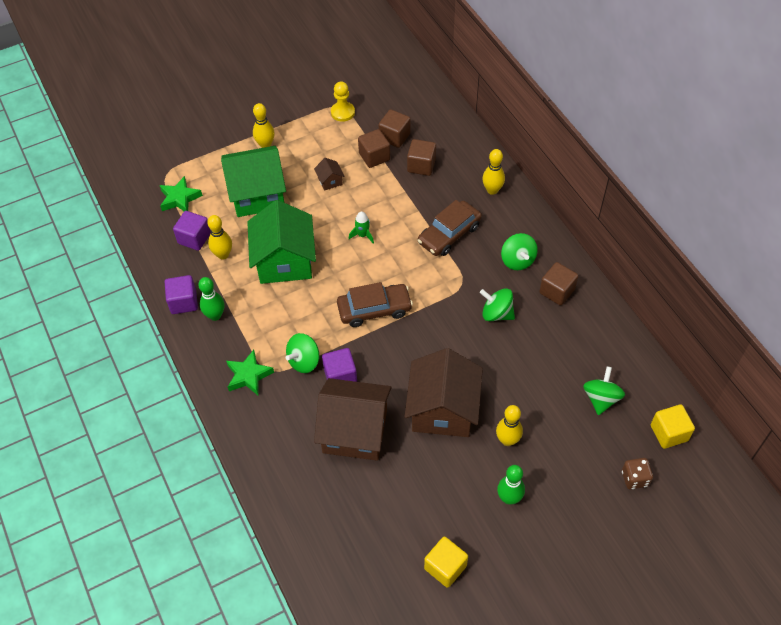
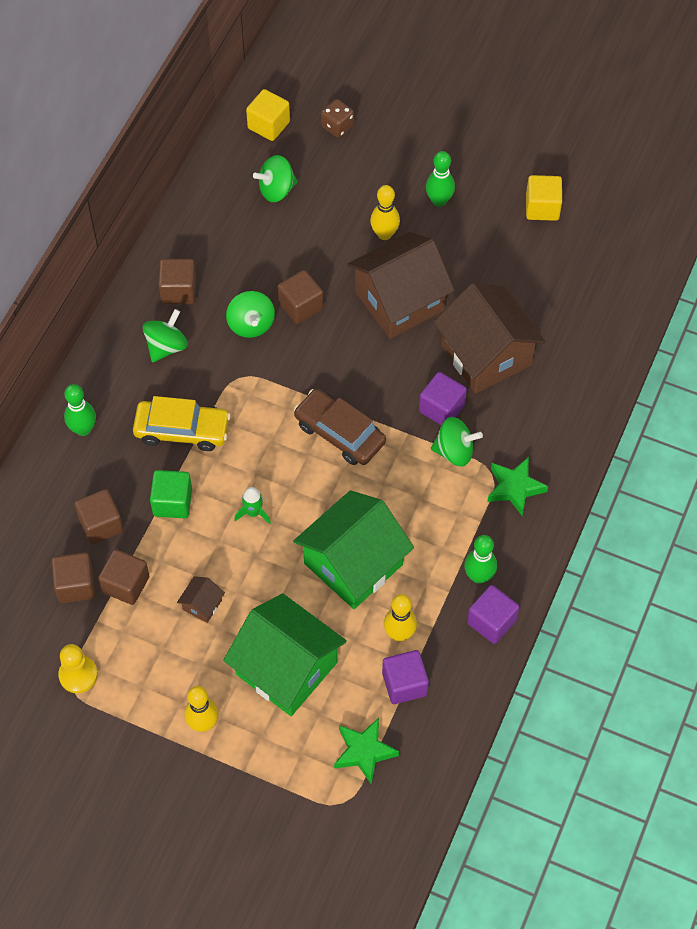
camera: 130 degrees left, 5 degrees up
(405, 203) = (172, 502): none -> green cube
(449, 234) = (182, 430): brown car -> yellow car
(488, 350) = (301, 306): none -> brown cube
(492, 190) = (83, 429): yellow bowling pin -> green bowling pin

